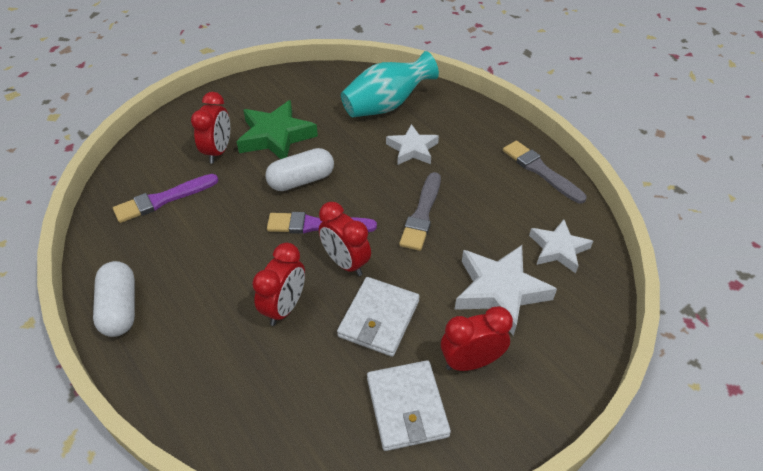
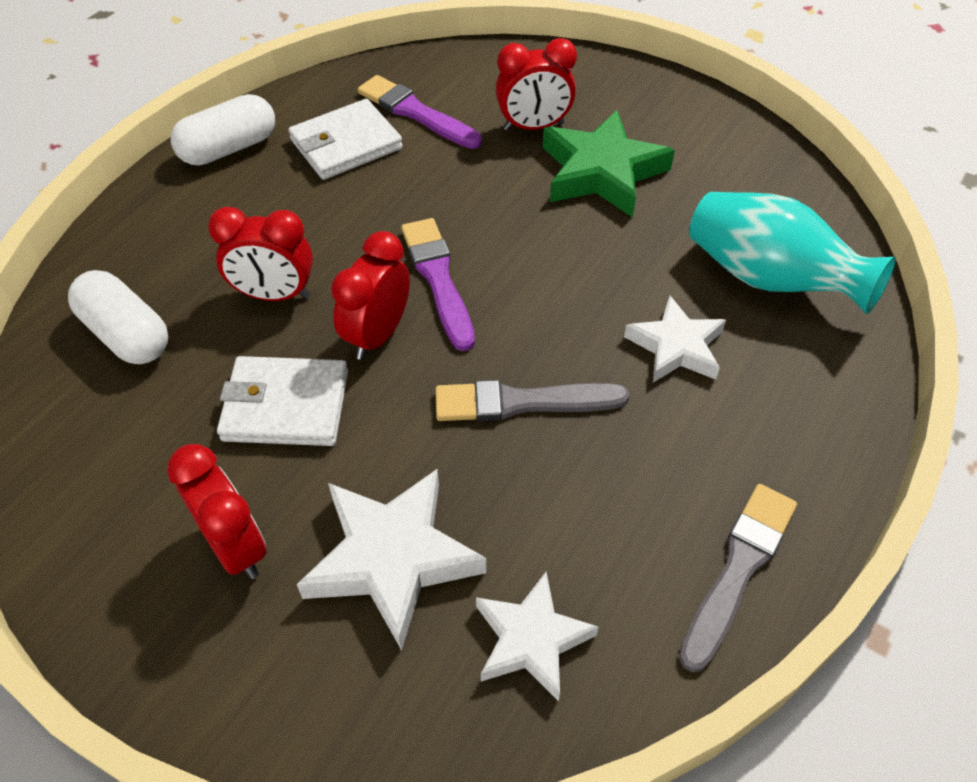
camera: 70 degrees right, 5 degrees up
(301, 180) = (522, 232): white capsule -> white capsule (126, 334)
(407, 407) = (141, 482): white wallet -> white wallet (346, 144)

